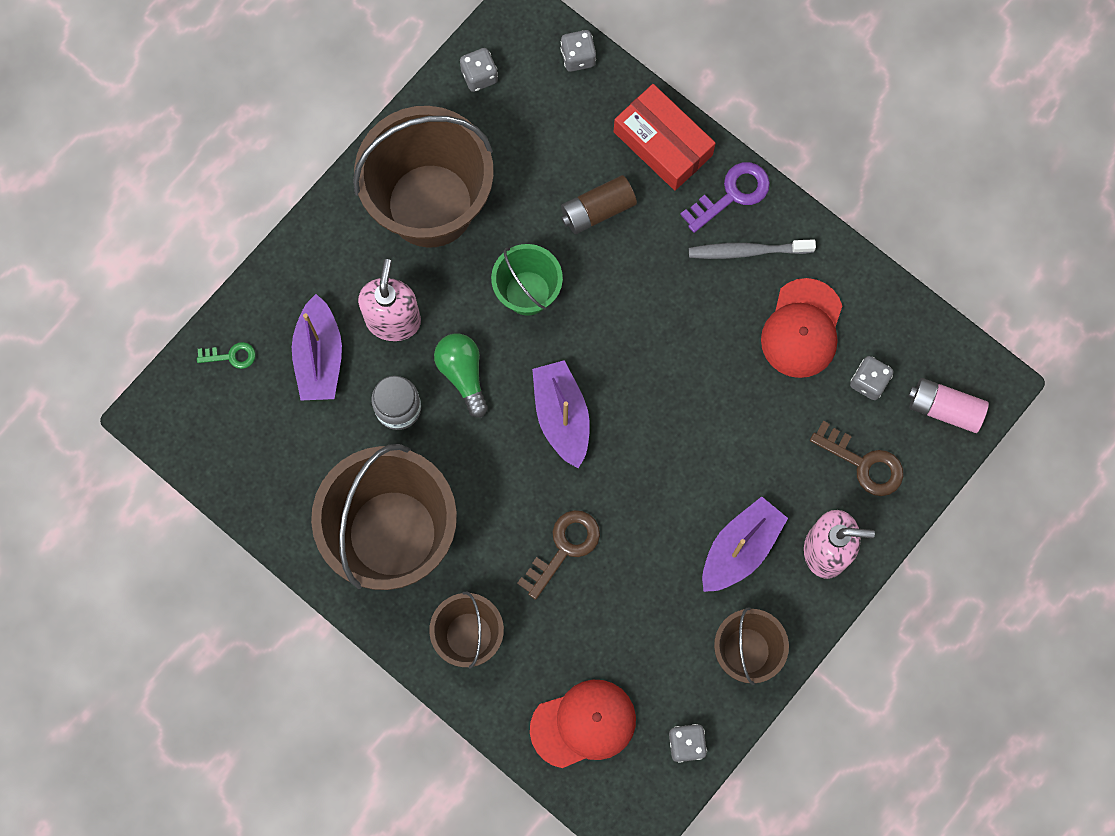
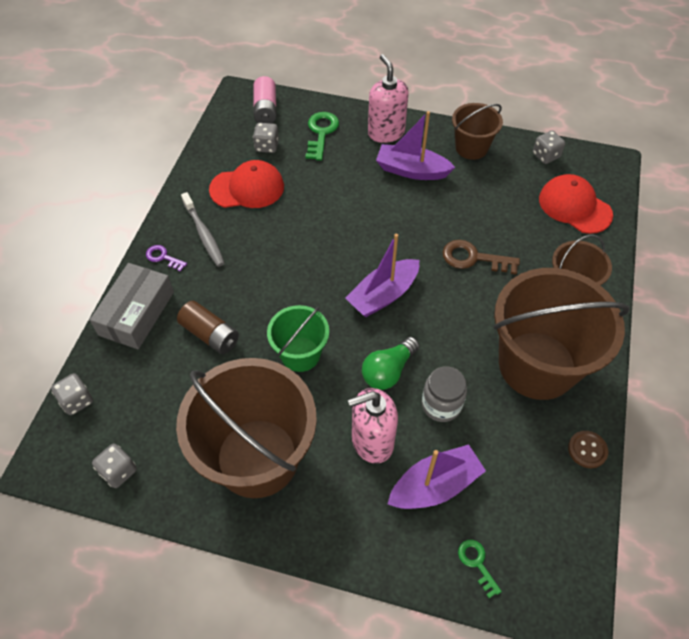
camera: 115 degrees left, 20 degrees down
(278, 525) = (587, 450): none -> brown button
(662, 143) = (137, 313): red box -> grey box
(731, 194) = (163, 257): purple key -> purple key, size x0.59
(863, 463) = (321, 133): brown key -> green key

